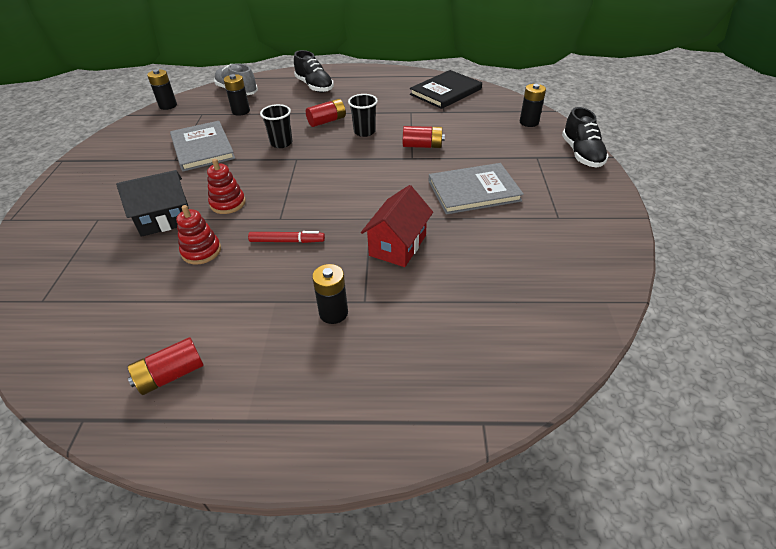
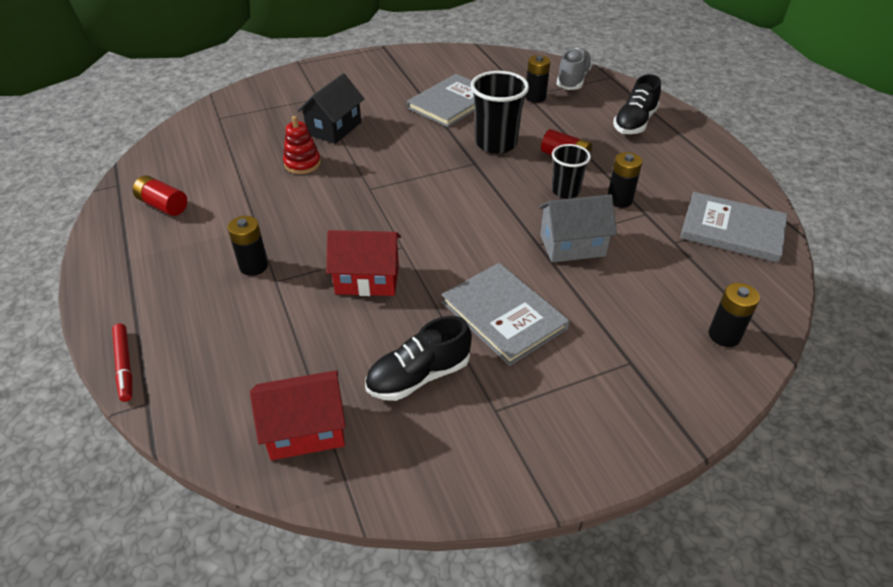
camera: 65 degrees right, 0 degrees up
(165, 219) = (334, 128): black house -> black house turned 75 degrees clockwise
(168, 106) = (508, 55): black battery -> black battery (619, 200)
(228, 203) = (375, 151): red stacking toy -> none
(281, 143) = (496, 143): black cup -> black cup, size x1.61
(287, 241) = (338, 205): red marker -> red marker (124, 365)
(422, 146) = (572, 245): red battery -> grey house
(445, 92) = (732, 230): black book -> grey book
(549, 314) = (306, 430): none -> red house
(581, 154) = (680, 414): black shoe -> black shoe (419, 376)

